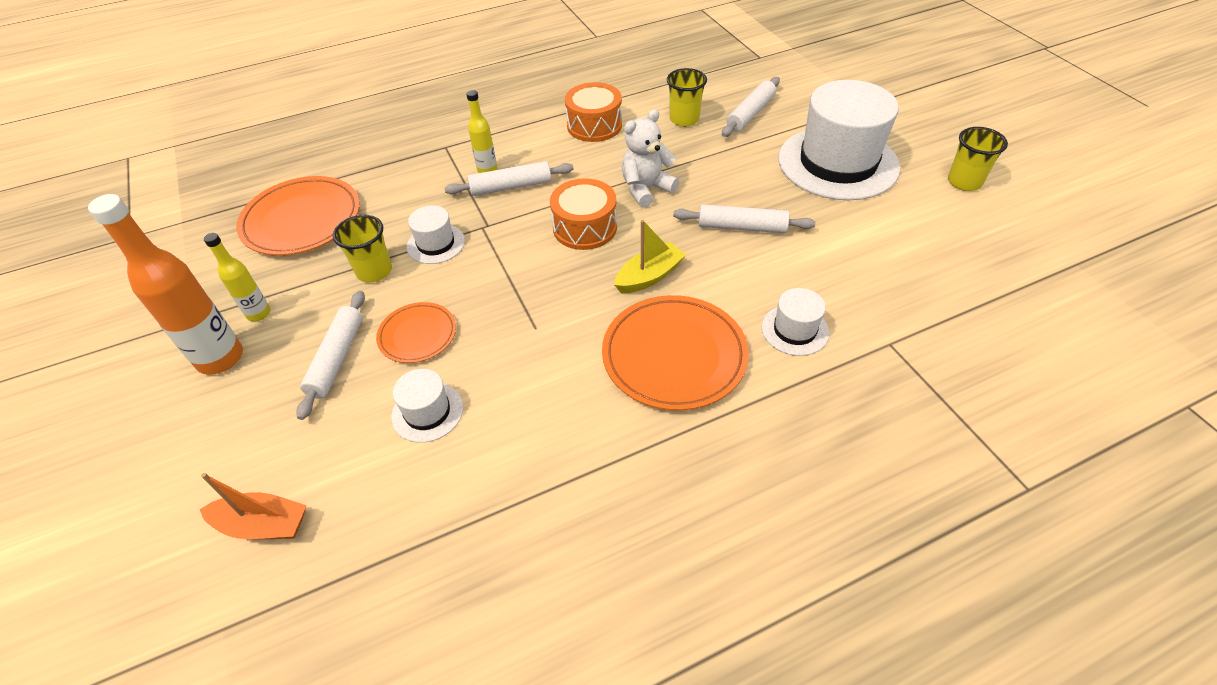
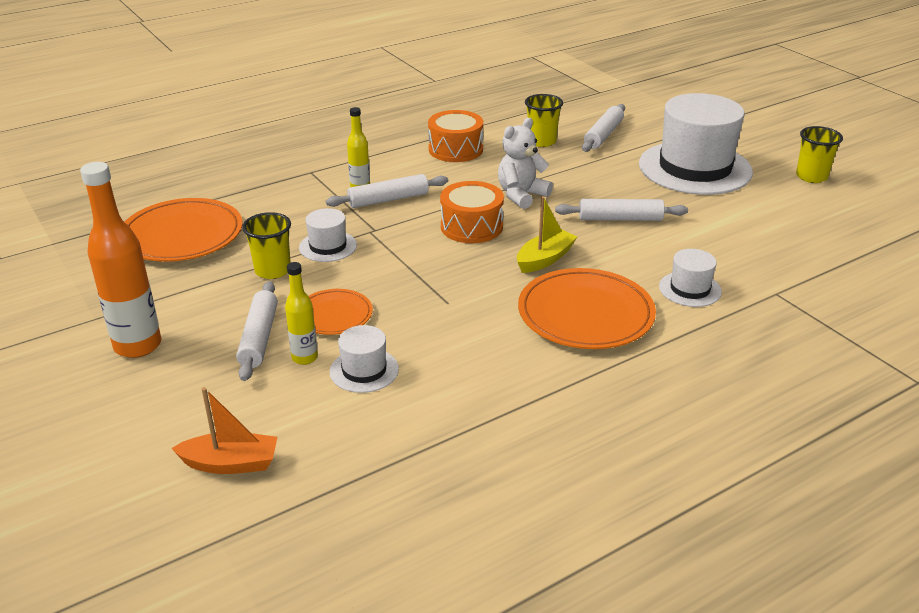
camera: 10 degrees left, 15 degrees down
(259, 313) = (165, 309): yellow bottle -> yellow bottle (304, 358)

